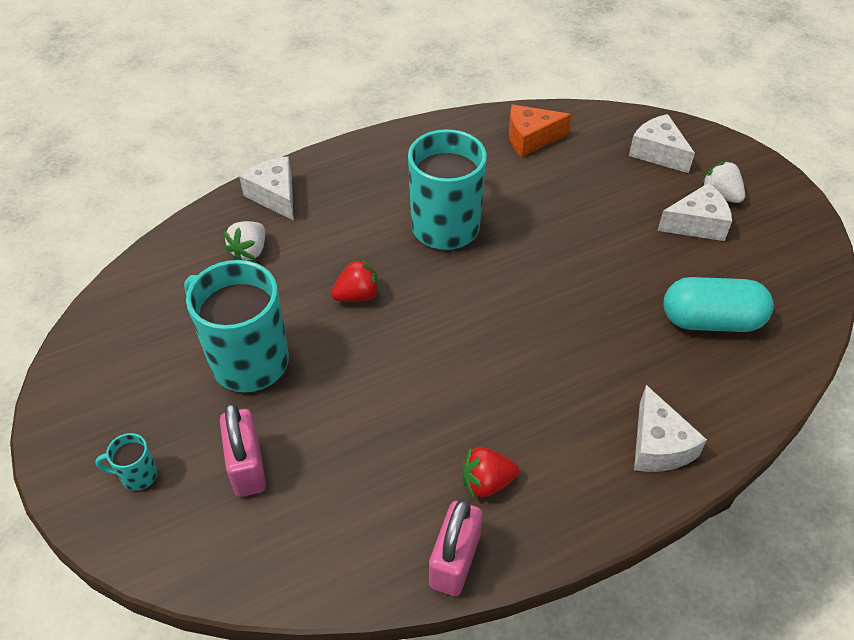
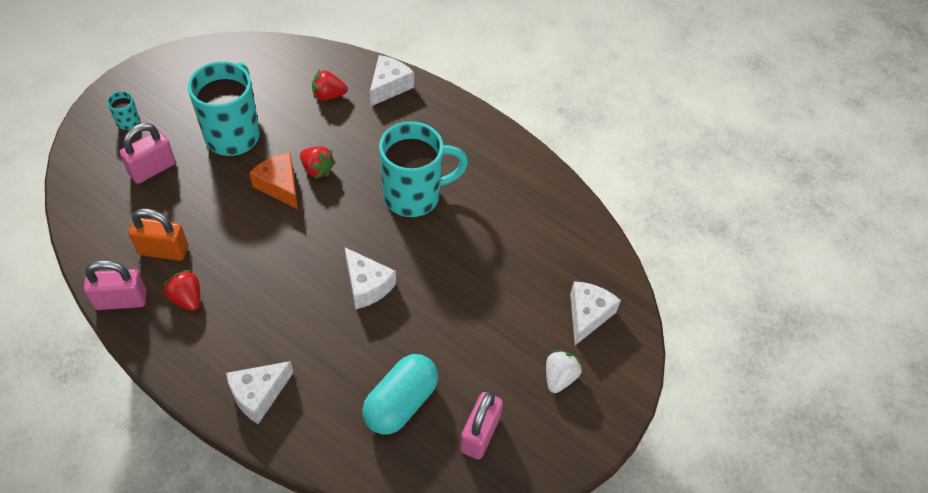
camera: 60 degrees right, 5 degrees up
(250, 251) = (328, 95): white strawberry -> red strawberry
(395, 489) = (163, 250): none -> orange padlock
(531, 139) = (548, 218): orange cheese -> orange cheese (280, 186)
(696, 224) = (511, 367): white cheese -> white cheese (367, 285)
(711, 321) = (401, 403): turquoise capsule -> turquoise capsule turned 60 degrees clockwise
(766, 272) = (479, 434): none -> pink padlock

